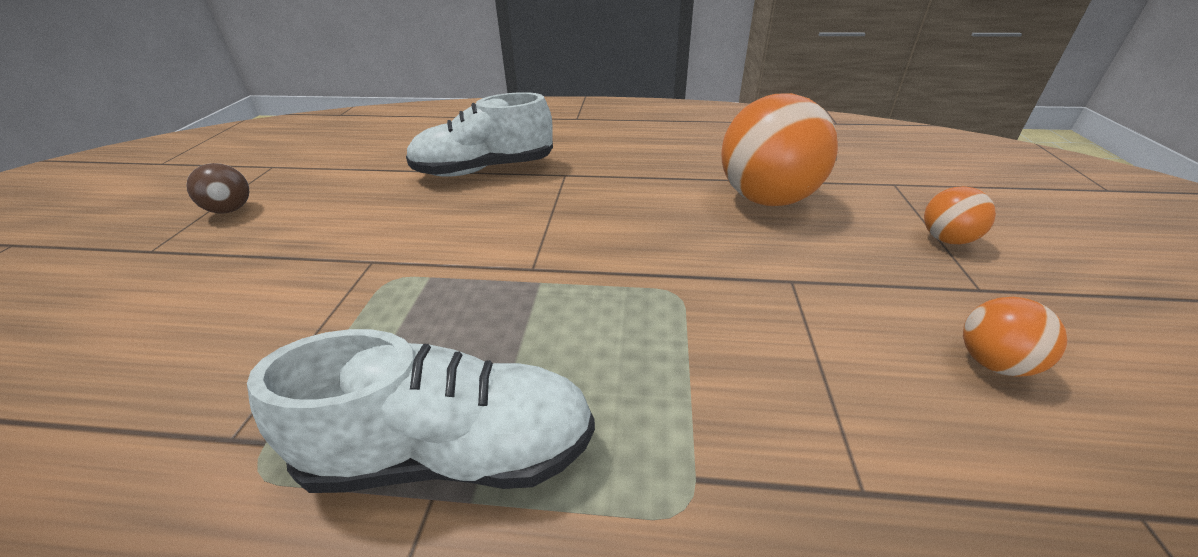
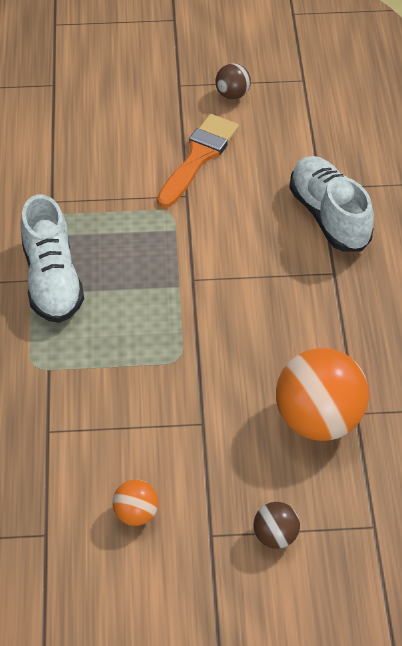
camera: 80 degrees right, 15 degrees up
(310, 244) = (199, 157): none -> orange brush
(946, 239) = (275, 535): orange ball -> brown ball

